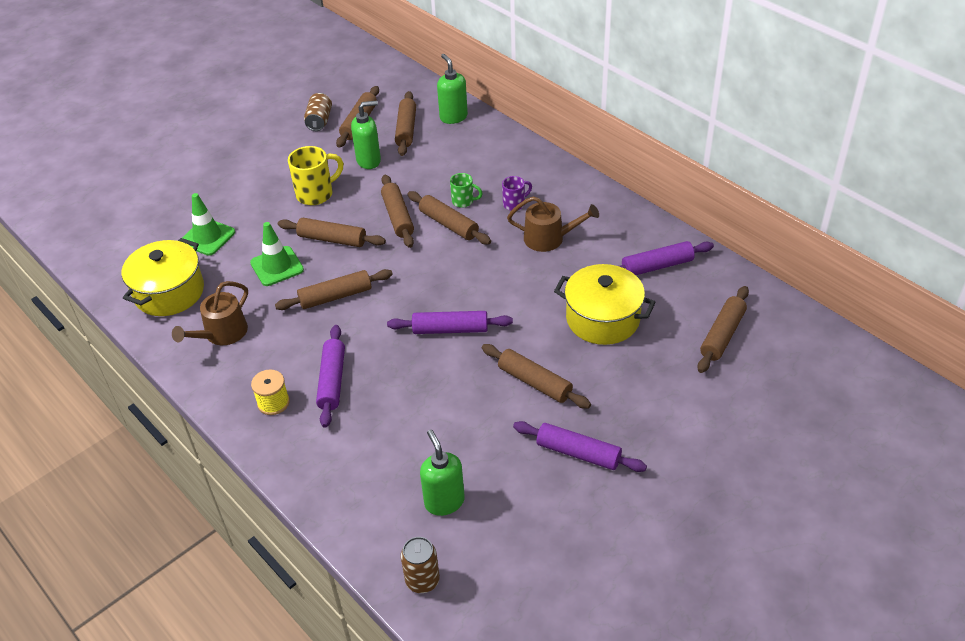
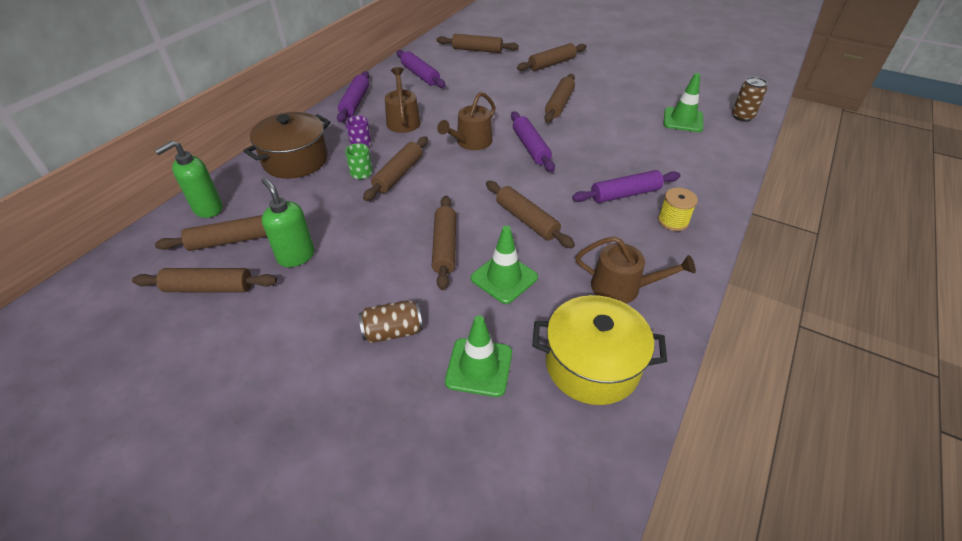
camera: 110 degrees left, 0 degrees up
(316, 194) = (367, 285): yellow mug -> none
(319, 121) = (199, 333): brown can -> brown can (393, 332)
(398, 217) = (395, 209): brown rolling pin -> brown rolling pin (552, 64)
(444, 501) = (683, 120): green soap dispenser -> green traffic cone
(481, 284) = (471, 142): none -> brown watering can
(503, 162) = (295, 160): none -> brown pot
(578, 453) = (604, 82): purple rolling pin -> purple rolling pin (355, 102)
(602, 319) = (484, 88): yellow pot -> none

